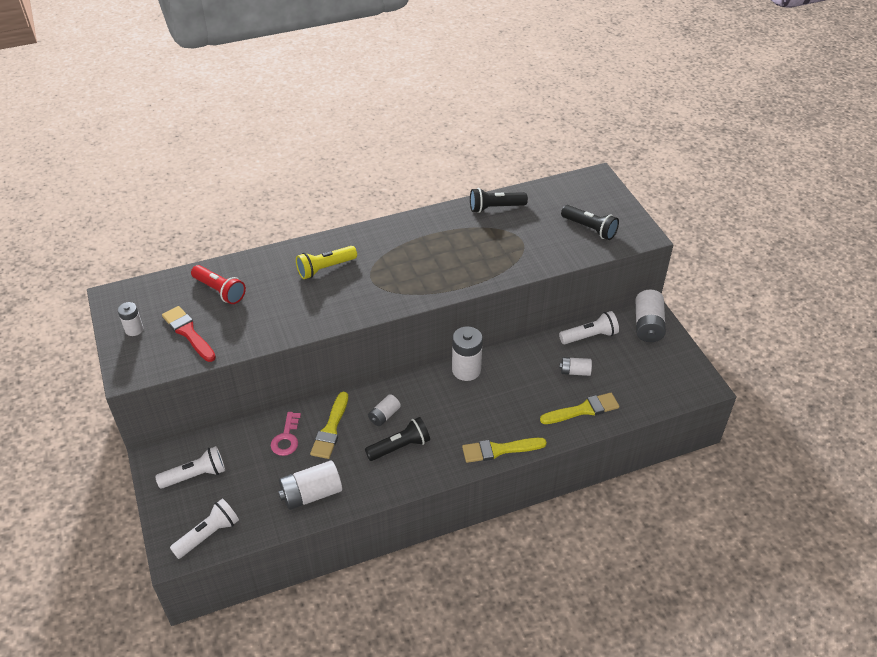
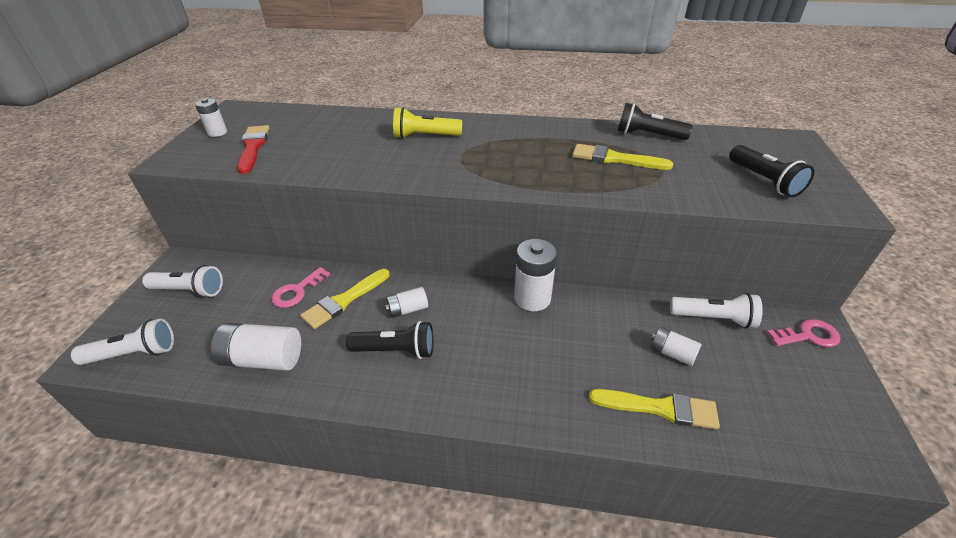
camera: 30 degrees right, 5 degrees down
(220, 291) = (316, 127): red flashlight -> none
(499, 450) = (510, 409): yellow brush -> yellow brush (615, 159)
(648, 325) = (808, 335): white battery -> pink key

